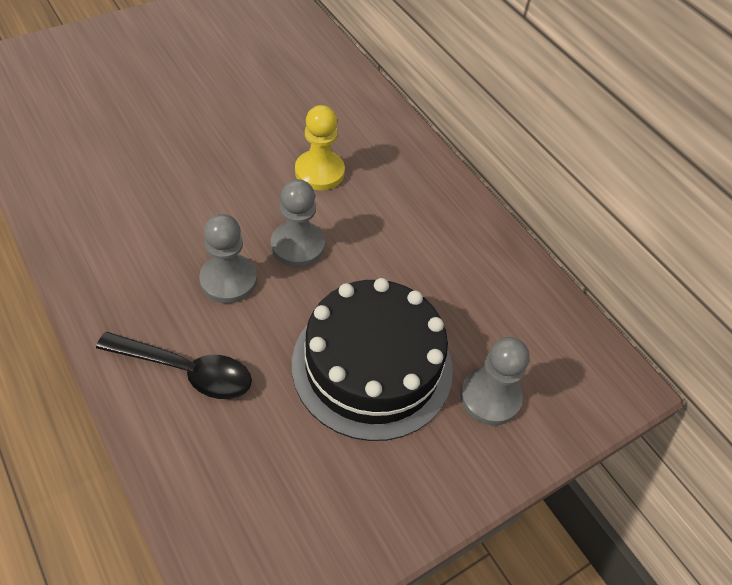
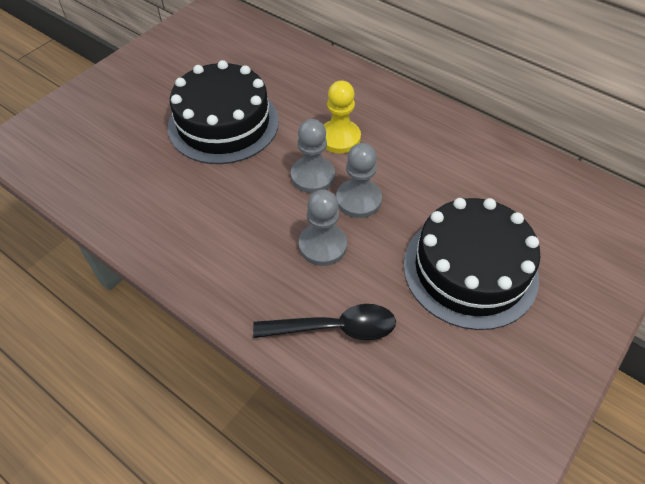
camera: 15 degrees left, 0 degrees up
(206, 115) = (223, 123): none -> black cake
(490, 397) = (566, 260): grey pawn -> grey pawn (312, 176)

